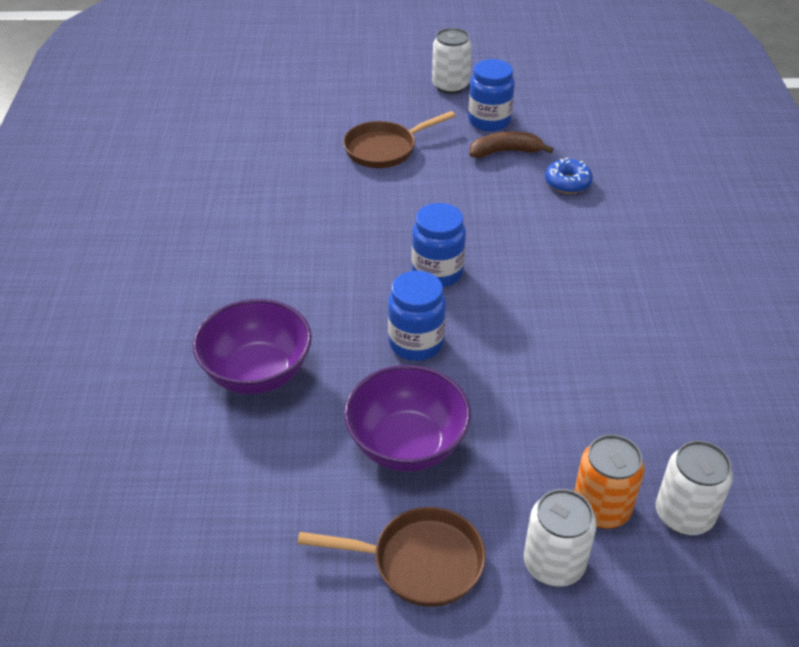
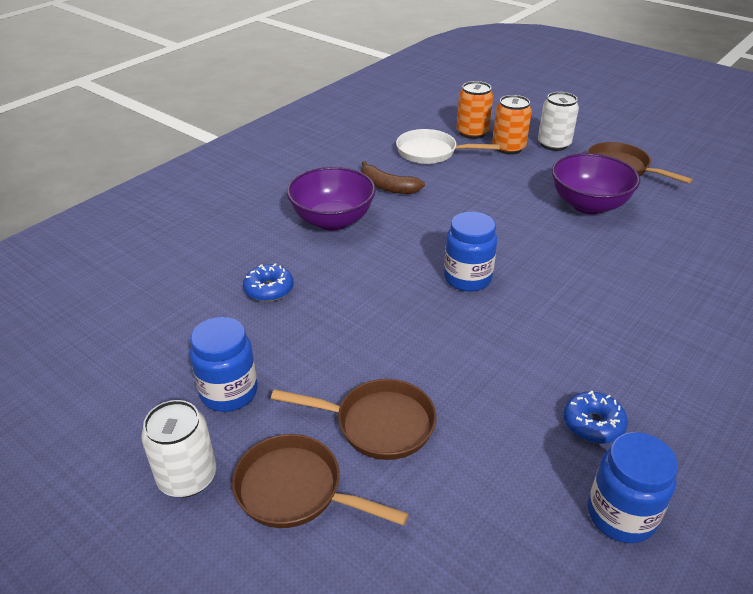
camera: 140 degrees left, 5 degrees down
(253, 212) = (593, 424): none -> blue donut
(257, 373) = (668, 280): purple bowl -> purple bowl (332, 220)
(391, 106) = (296, 490): none -> brown pan
(416, 343) = (532, 245): blue jar -> blue jar (621, 515)
(505, 152) = (270, 347): brown banana -> brown banana (388, 187)
(675, 429) = (431, 152): none -> white pan
(684, 514) = (472, 132): white can -> orange can

